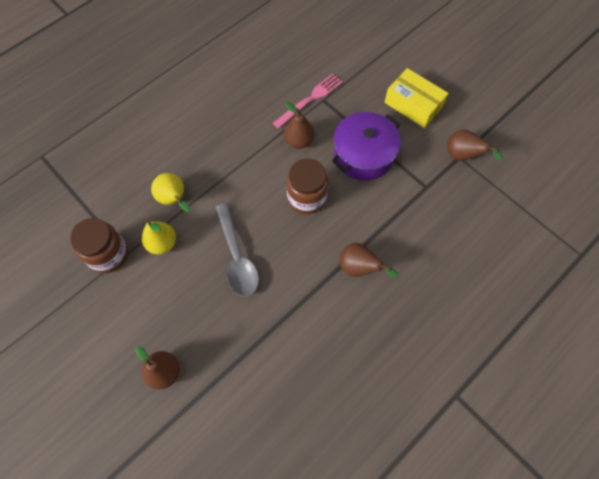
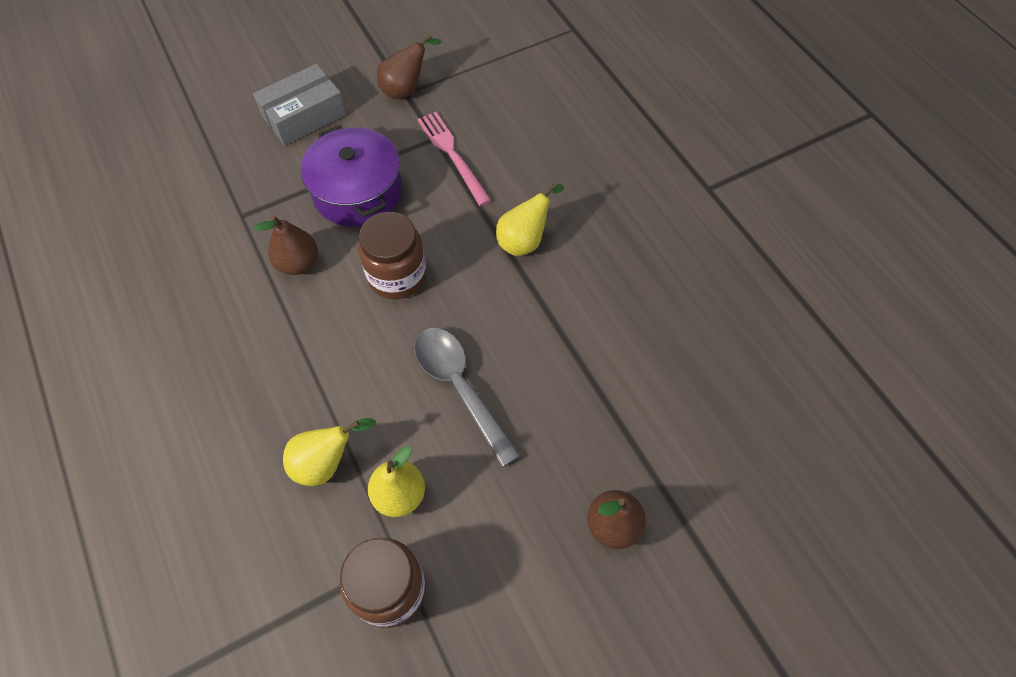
camera: 75 degrees left, 5 degrees down
(237, 257) = (460, 387): grey spoon -> grey spoon turned 120 degrees counterclockwise
(310, 99) = (232, 232): pink fork -> pink fork (452, 155)
(359, 268) = (524, 240): brown pear -> yellow pear
(413, 104) = (304, 116): yellow box -> grey box

